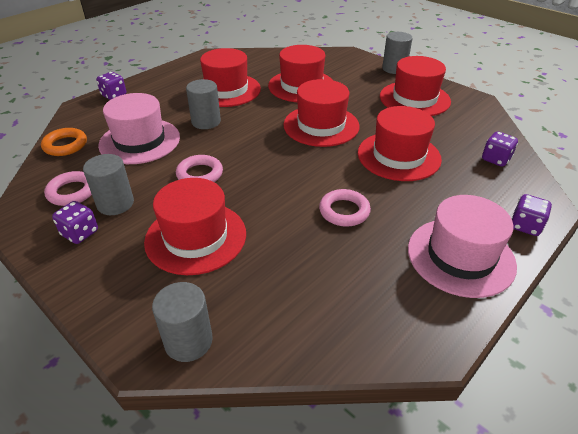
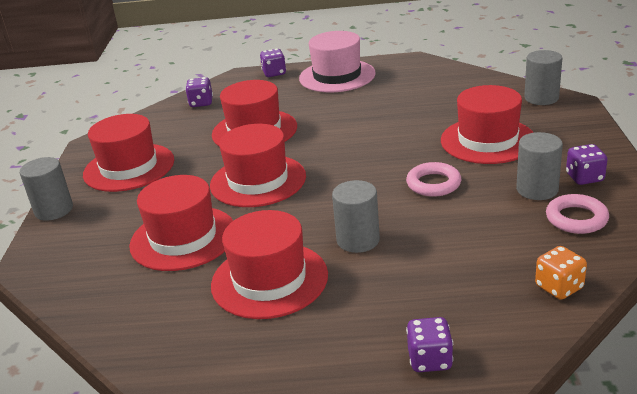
camera: 130 degrees left, 10 degrees down
(65, 145) = (559, 287): orange ring -> orange dice
(140, 141) = (459, 249): pink hat -> none
(344, 211) = (361, 116): pink ring -> none

